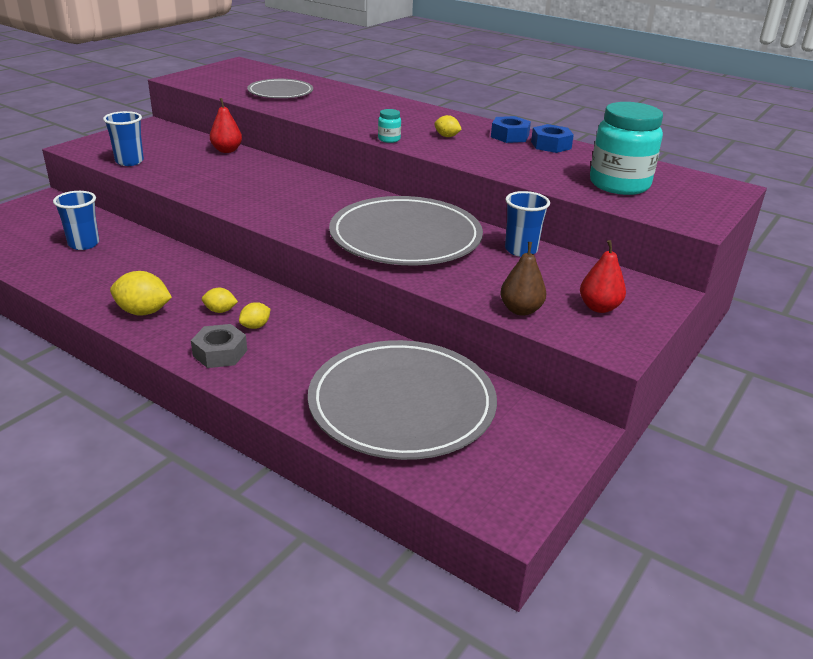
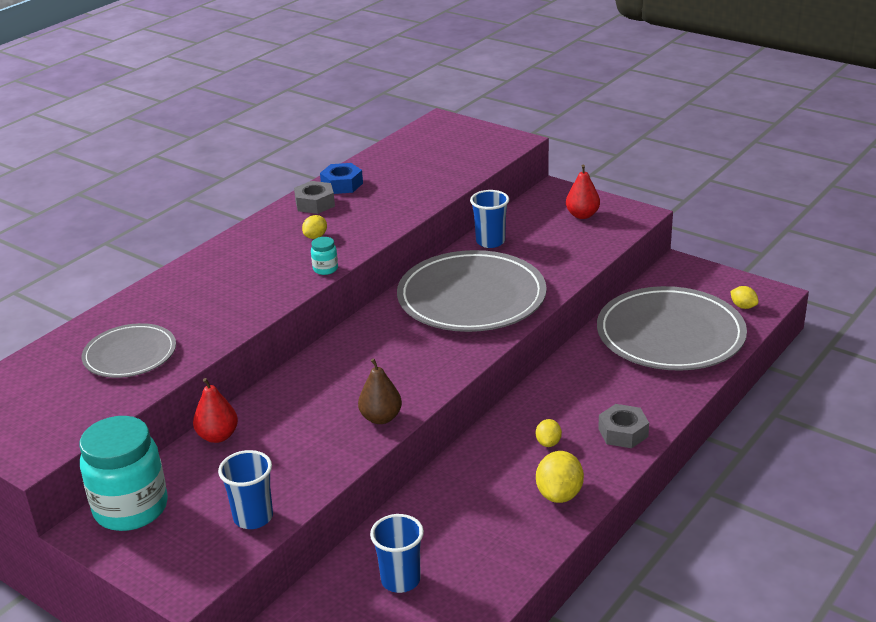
camera: 85 degrees left, 0 degrees up
(255, 326) = (573, 417): yellow lemon -> yellow lemon (743, 306)
(509, 136) = (315, 203): blue nut -> grey nut
(521, 310) = (594, 246): brown pear -> brown pear (381, 418)
(619, 185) = (441, 161): turquoise jar -> turquoise jar (131, 508)

